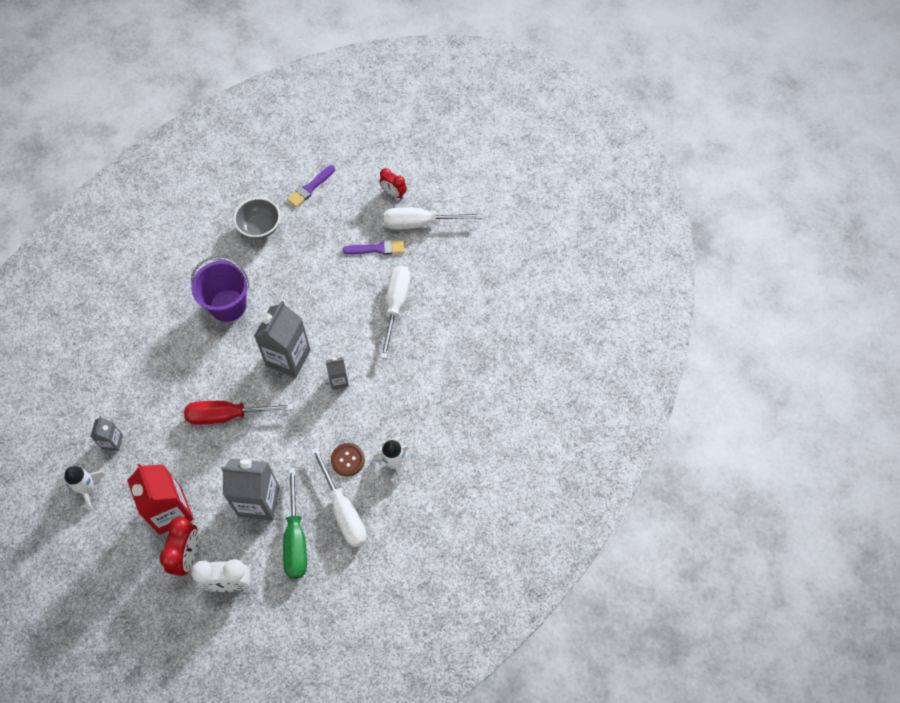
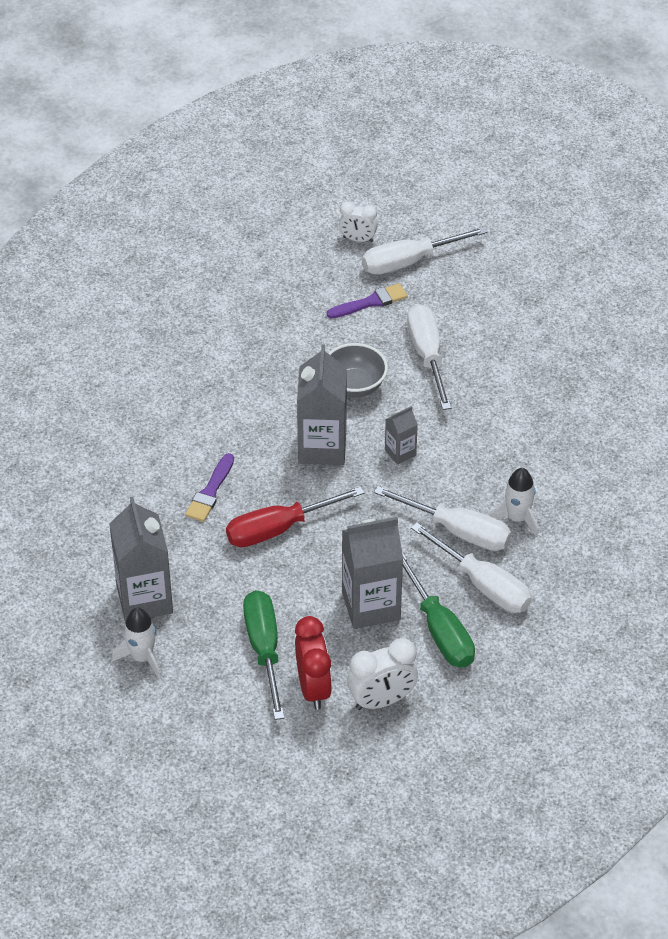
camera: 20 degrees left, 15 degrees down
(112, 442) = (144, 599): grey carton -> grey carton, size x2.00
(170, 511) = (264, 649): red carton -> green screwdriver
(228, 305) = (212, 413): purple bucket -> none
(260, 227) = (205, 319): grey bowl -> grey bowl (354, 385)
(310, 188) = (246, 260): purple brush -> purple brush (210, 492)
(348, 460) = (458, 531): brown button -> white screwdriver
(393, 194) = (358, 239): red clock -> white clock

